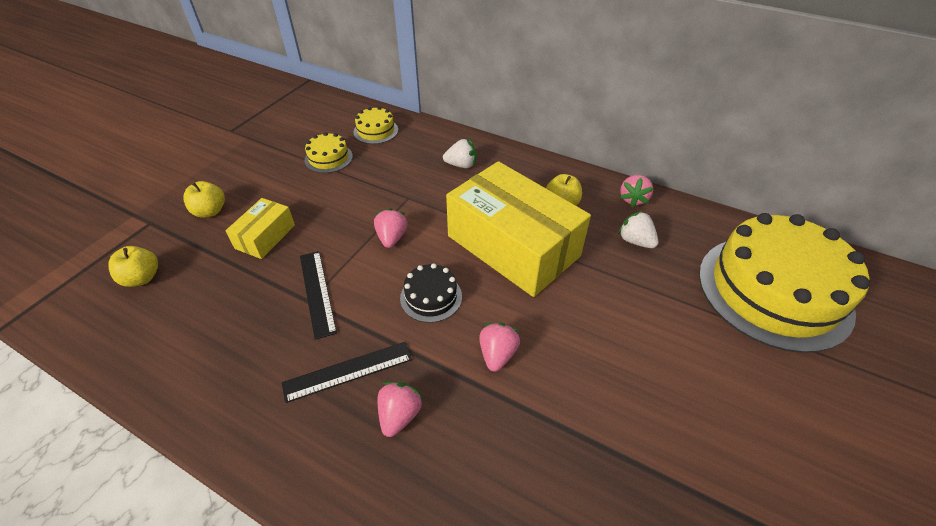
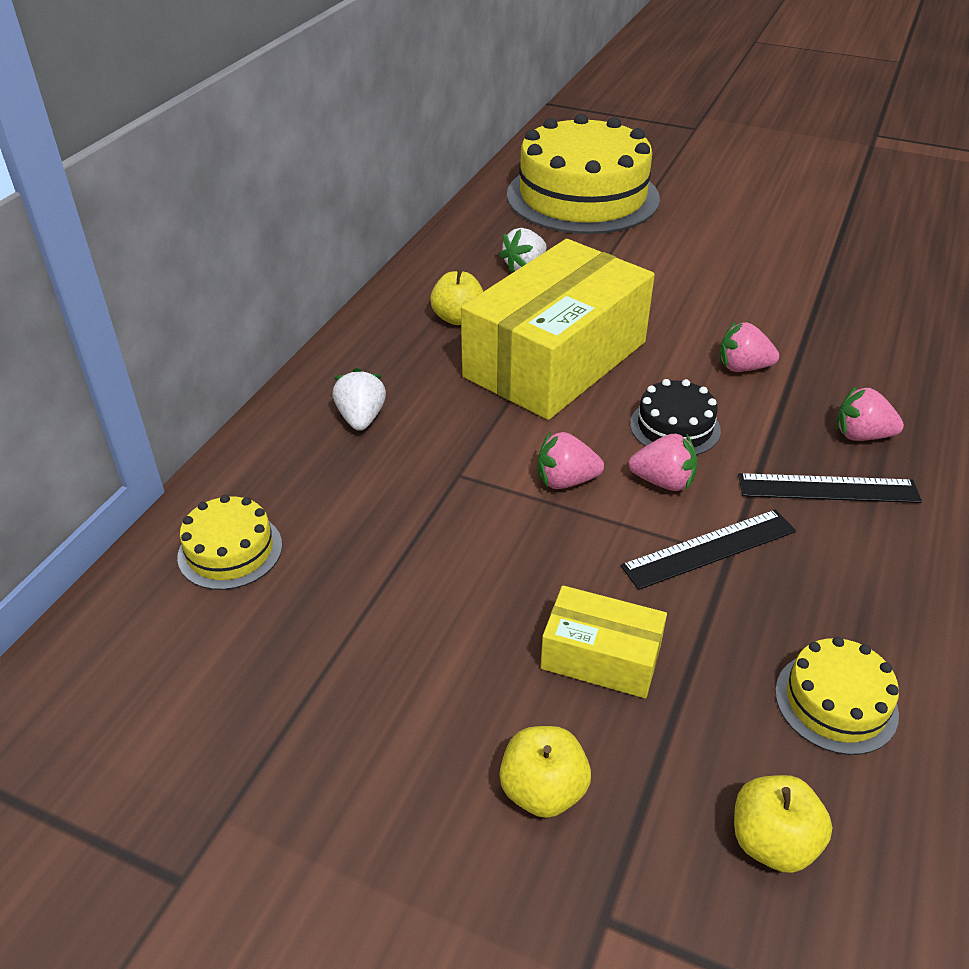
camera: 95 degrees left, 5 degrees down
(328, 158) = (333, 613): yellow cake -> yellow cake (836, 702)
(348, 371) = (828, 488): black ruler -> black ruler turned 60 degrees counterclockwise
(633, 199) = (441, 262): pink strawberry -> pink strawberry (663, 482)

